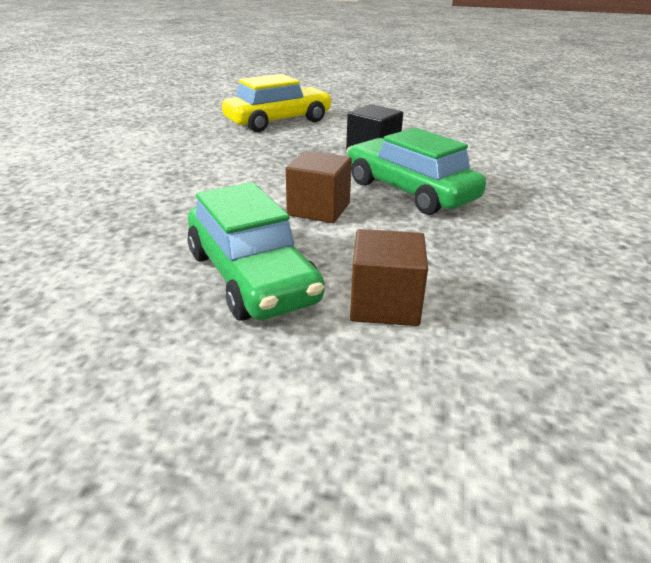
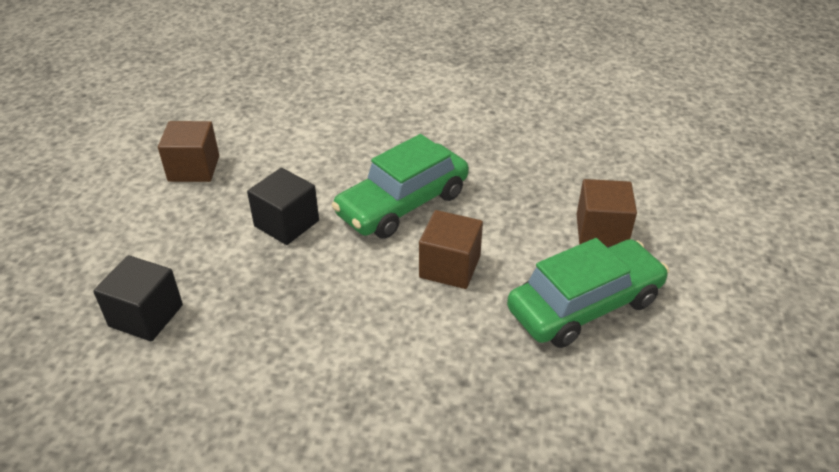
camera: 90 degrees left, 10 degrees up
(278, 121) = (146, 315): yellow car -> black cube
(433, 124) = (194, 168): none -> brown cube

